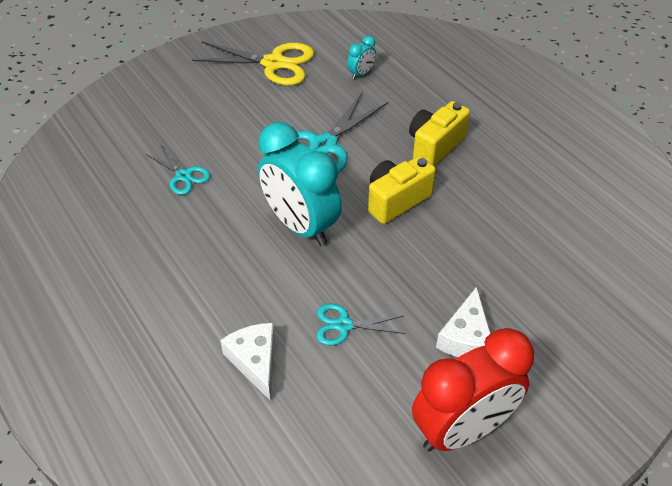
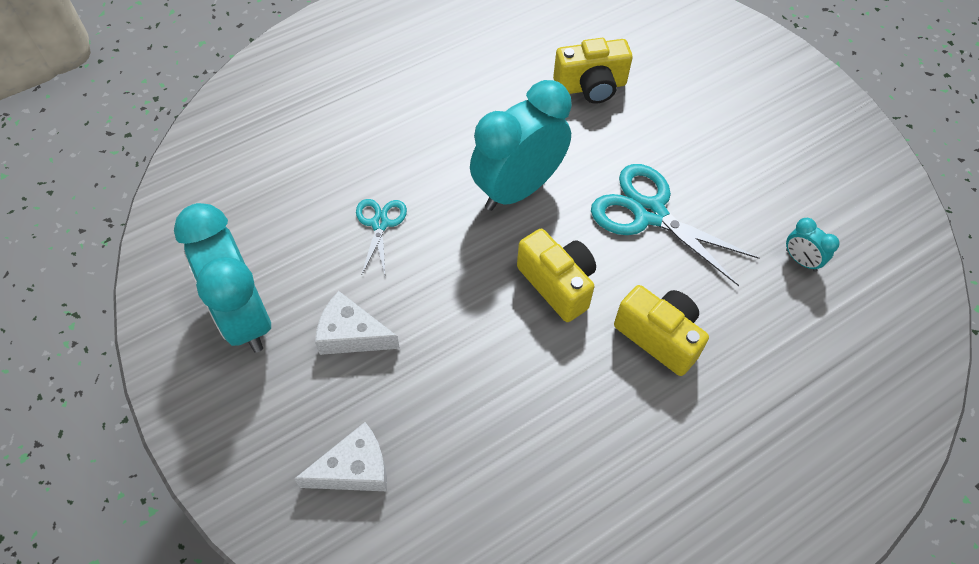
camera: 90 degrees right, 10 degrees up
(183, 176) = (591, 87): turquoise scissors -> yellow camera
(255, 361) = (347, 153): white cheese -> white cheese (354, 469)
(274, 63) = (804, 163): yellow scissors -> none
(462, 429) = (244, 317): red clock -> turquoise clock

